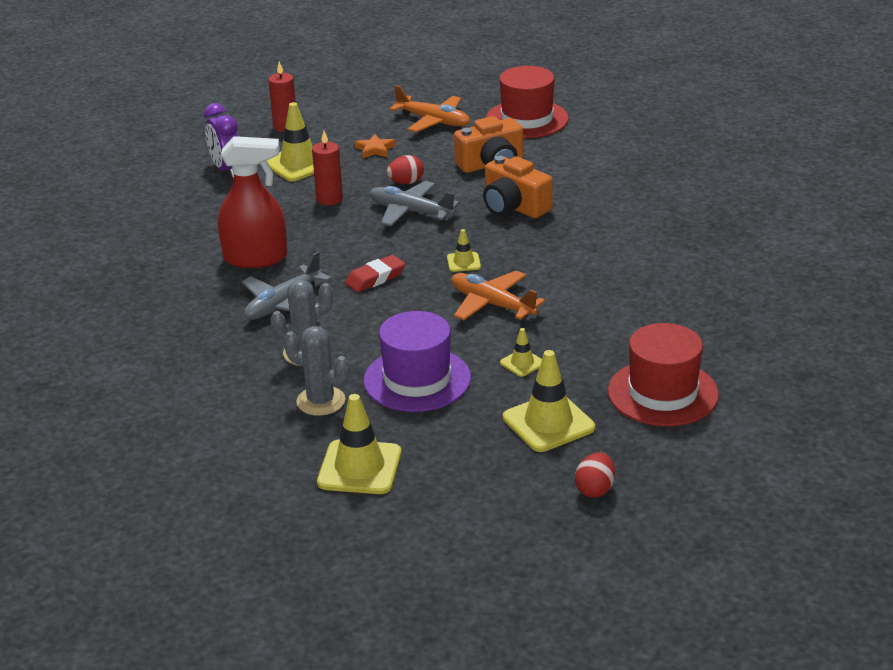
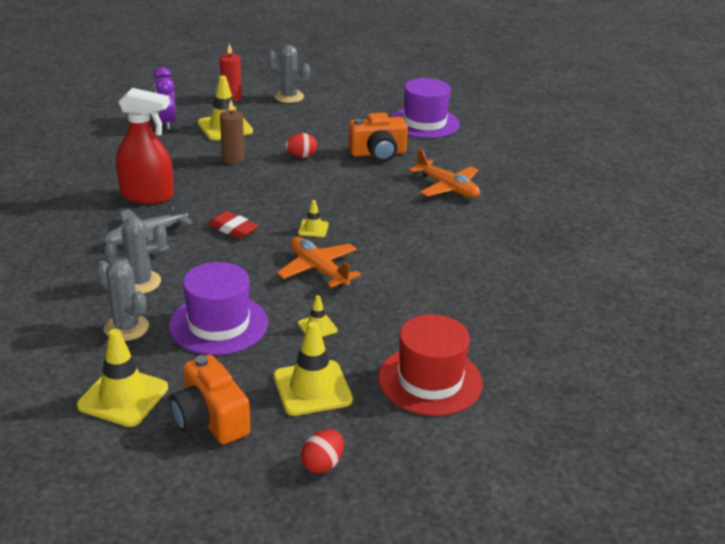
camera: 10 degrees right, 0 degrees up
(329, 199) = (233, 158): red candle -> brown candle
(353, 114) = (289, 97): none -> grey cactus
(375, 149) = (290, 126): orange star -> none
(375, 278) = (233, 229): red eraser -> red eraser turned 60 degrees clockwise
(410, 212) = (292, 180): grey plane -> none
(433, 121) = (349, 112): orange plane -> orange plane (447, 188)
(514, 207) = (379, 190): orange camera -> orange camera (210, 419)
(527, 119) = (424, 123): red hat -> purple hat

